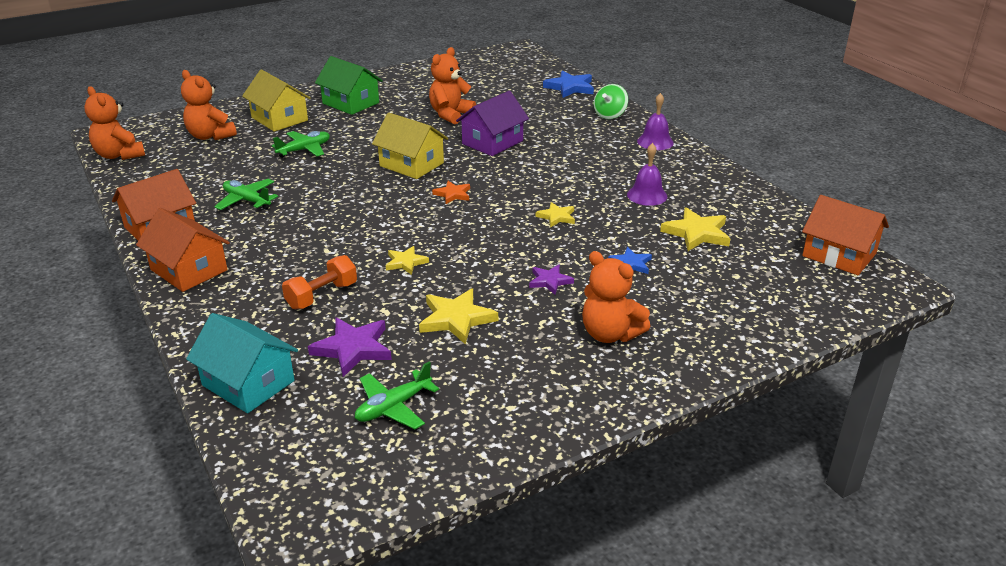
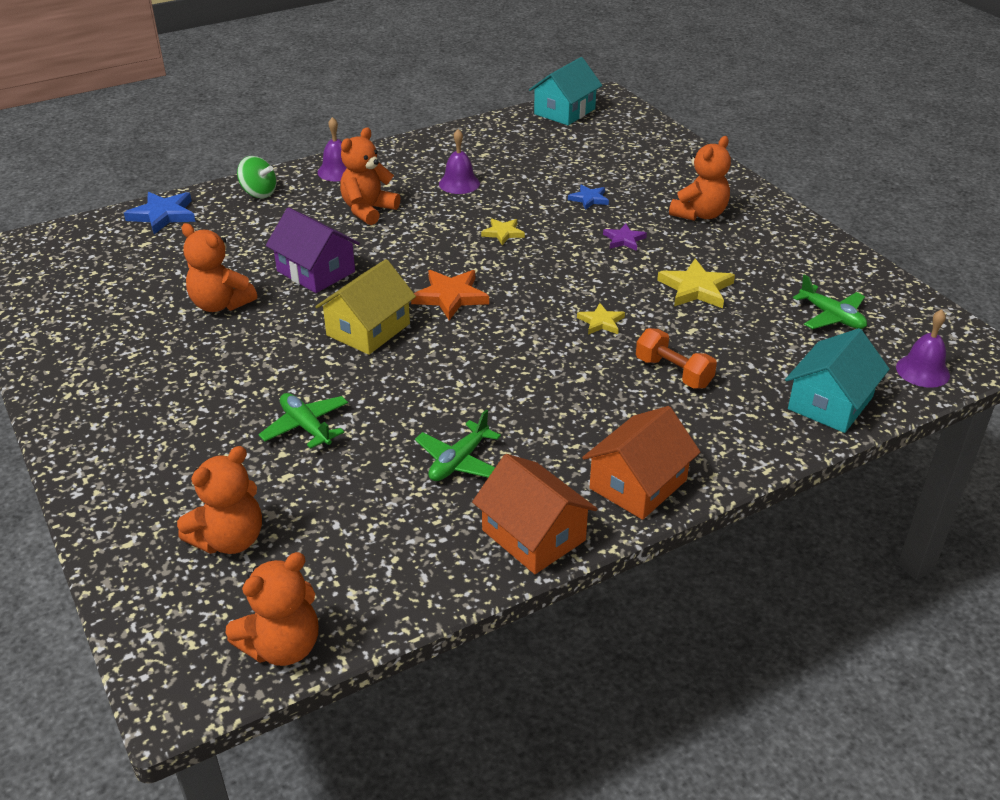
camera: 90 degrees left, 5 degrees up
(278, 461) = (922, 371): none -> purple bell
(279, 119) = (183, 467): yellow house -> none
(350, 103) = (145, 397): green house -> none
(353, 348) = (758, 344): purple star -> none
(453, 194) = (450, 297): orange star -> orange star, size x1.65
(589, 157) = (368, 210): none -> orange teddy bear
(697, 233) = (533, 165): yellow star -> none
(839, 255) = (564, 111): orange house -> turquoise house

